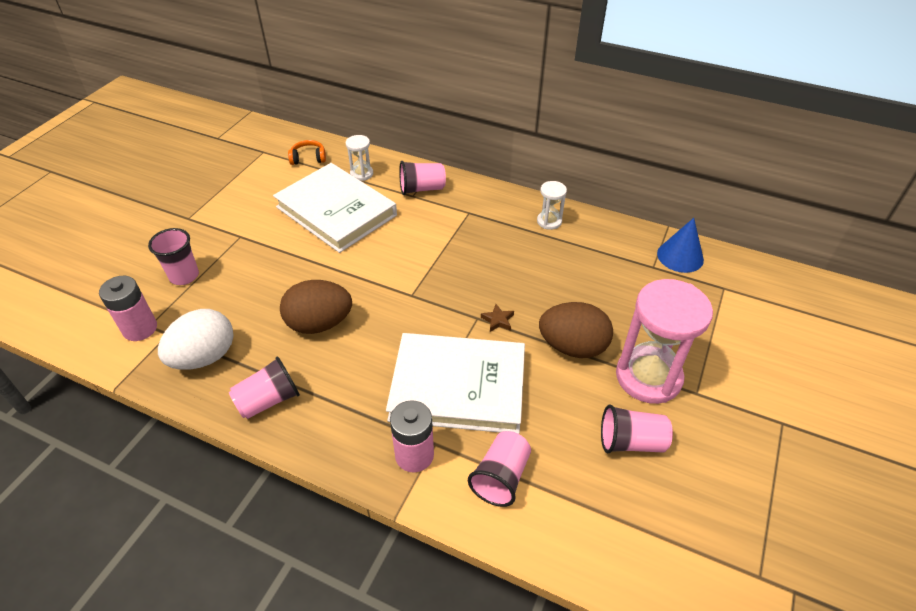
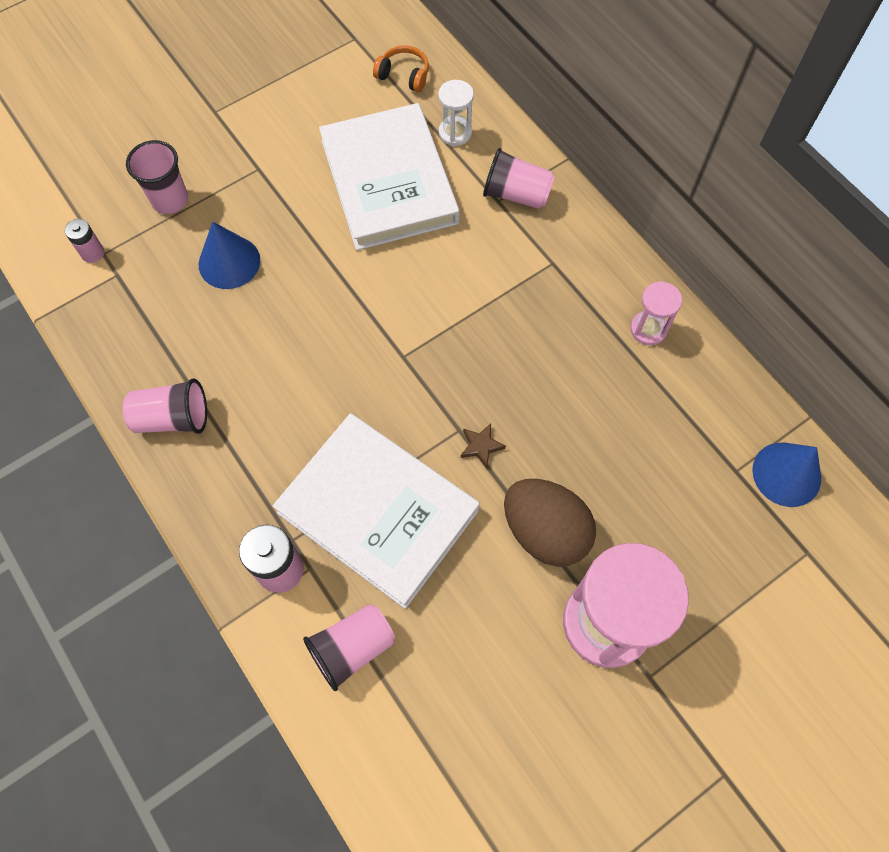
camera: 30 degrees right, 20 degrees up
(140, 328) = (92, 253): pink battery -> pink battery, size x0.58
(204, 357) = (138, 326): white egg -> none
(252, 293) = (229, 262): none -> blue cone
(319, 324) = (278, 344): brown egg -> none
(549, 221) = (648, 329): white hourglass -> pink hourglass
(631, 442) = (523, 691): pink cup -> none

